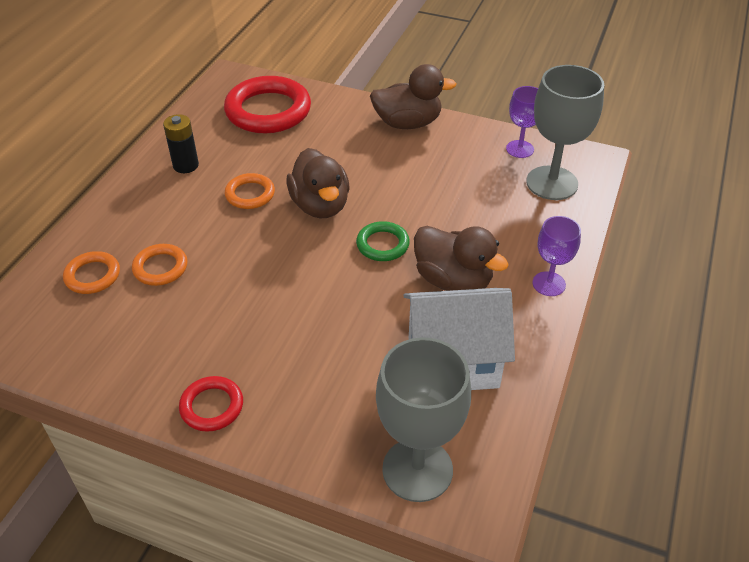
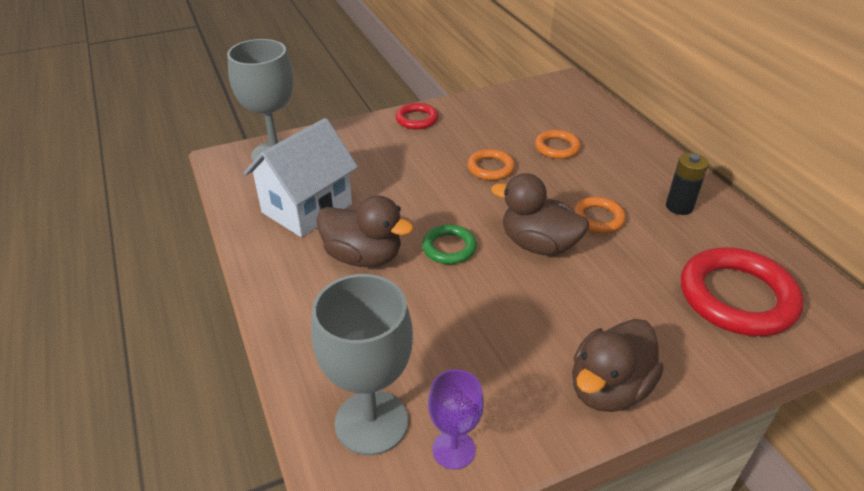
camera: 135 degrees right, 5 degrees down
(92, 276) = (581, 124): orange ring -> orange ring (490, 168)
(453, 280) = (363, 256): brown duck -> brown duck turned 150 degrees counterclockwise
(549, 284) = (283, 303): purple goblet -> none

